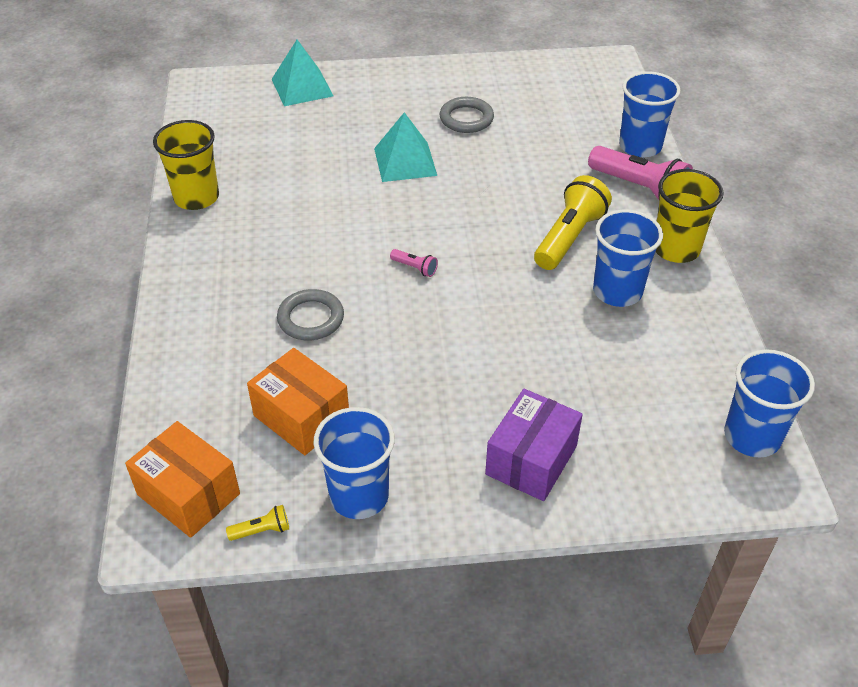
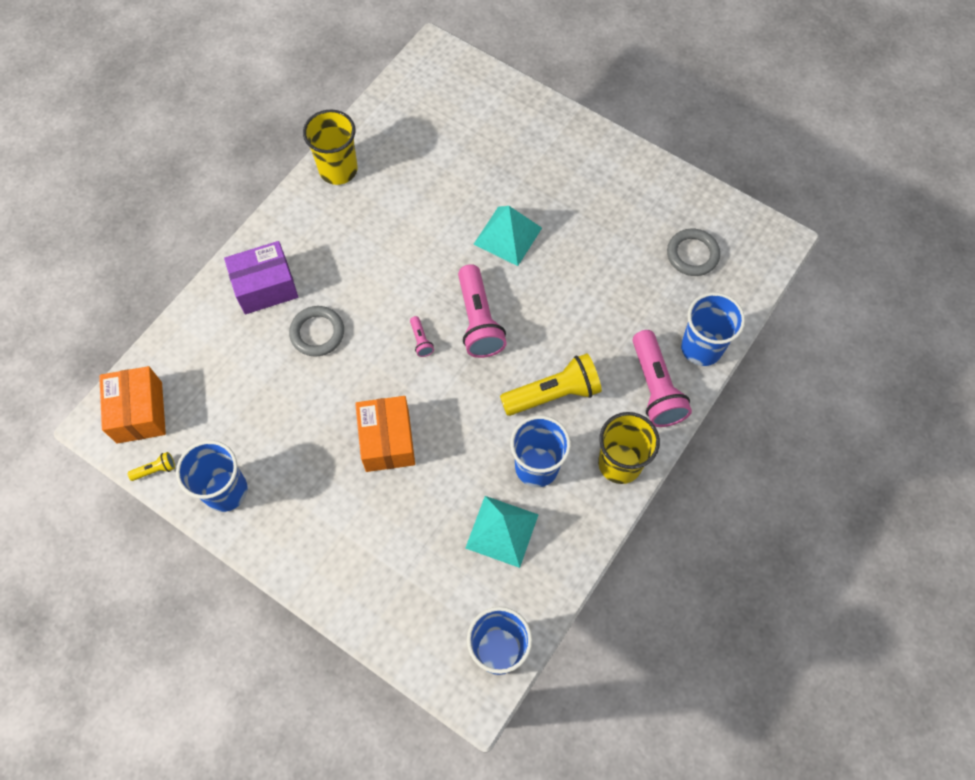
camera: 40 degrees right, 20 degrees up
(262, 530) = (155, 470): yellow flashlight -> yellow flashlight turned 45 degrees counterclockwise
(301, 417) = (244, 407): orange box -> orange box (387, 441)
(302, 87) = (504, 106): turquoise pyramid -> turquoise pyramid (502, 531)
(448, 227) = (478, 320): none -> pink flashlight
(466, 119) = (595, 223): grey ring -> grey ring (692, 254)
(531, 460) = (345, 549): purple box -> purple box (265, 287)

